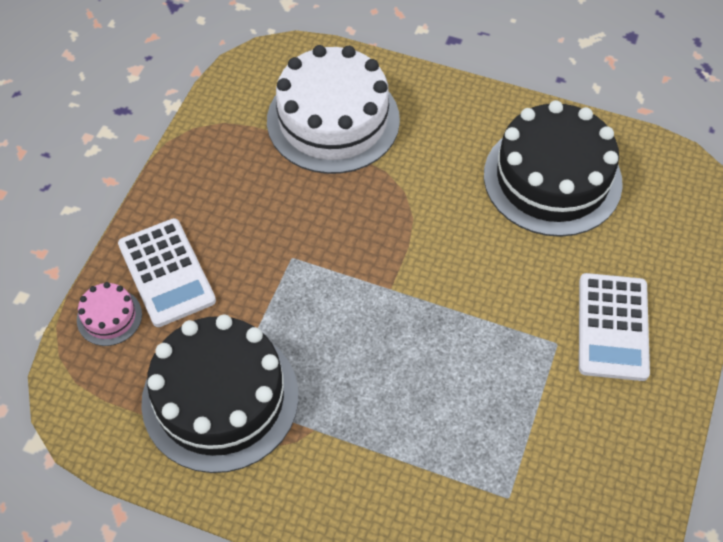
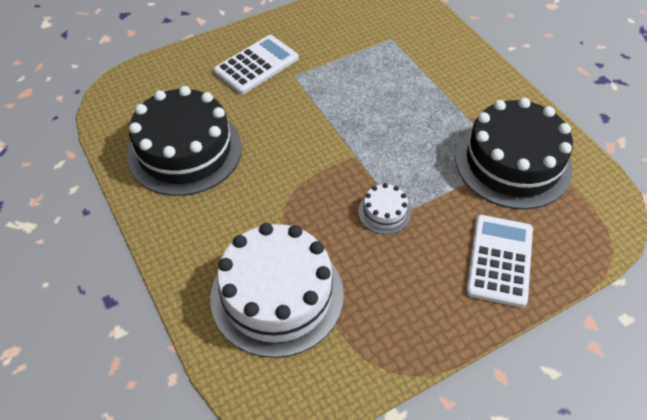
camera: 140 degrees left, 5 degrees down
(109, 317) = (561, 256): pink cake -> none
(308, 247) = (384, 212): none -> white cake

